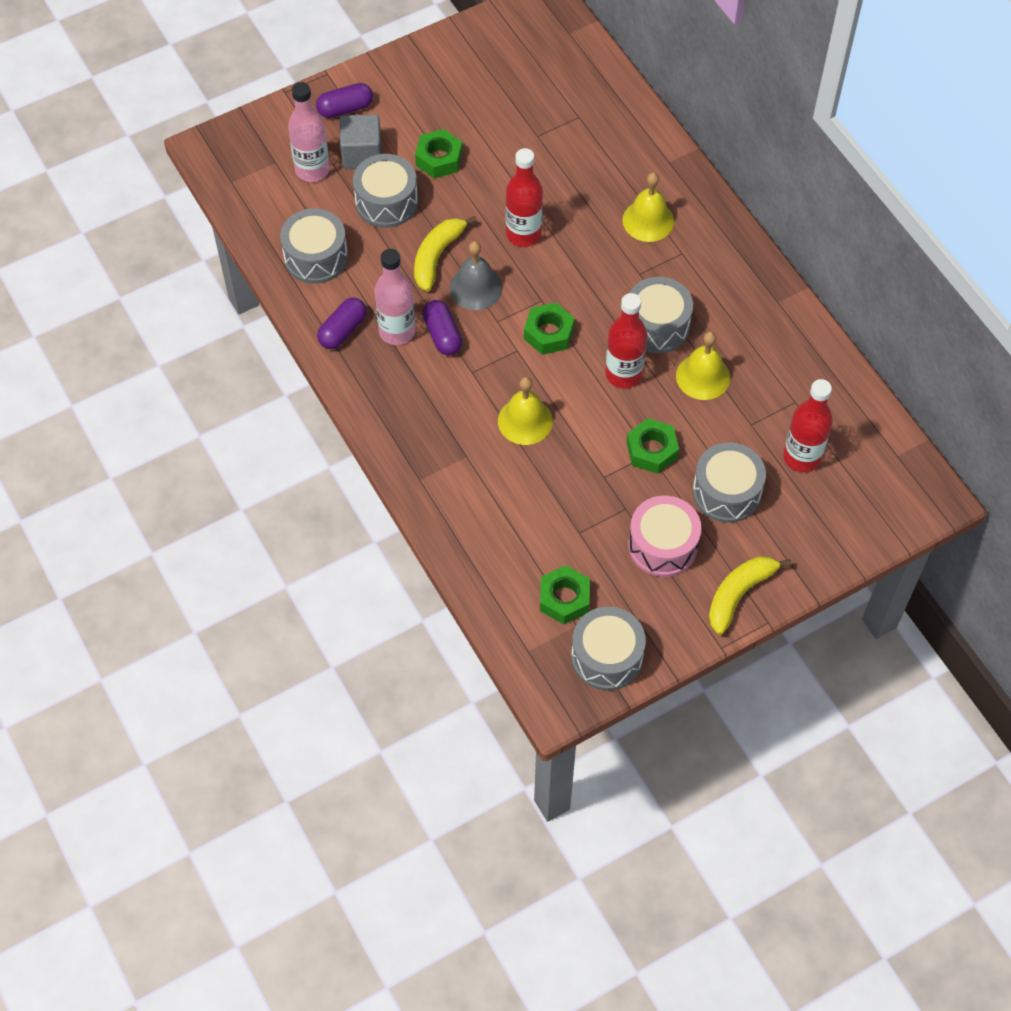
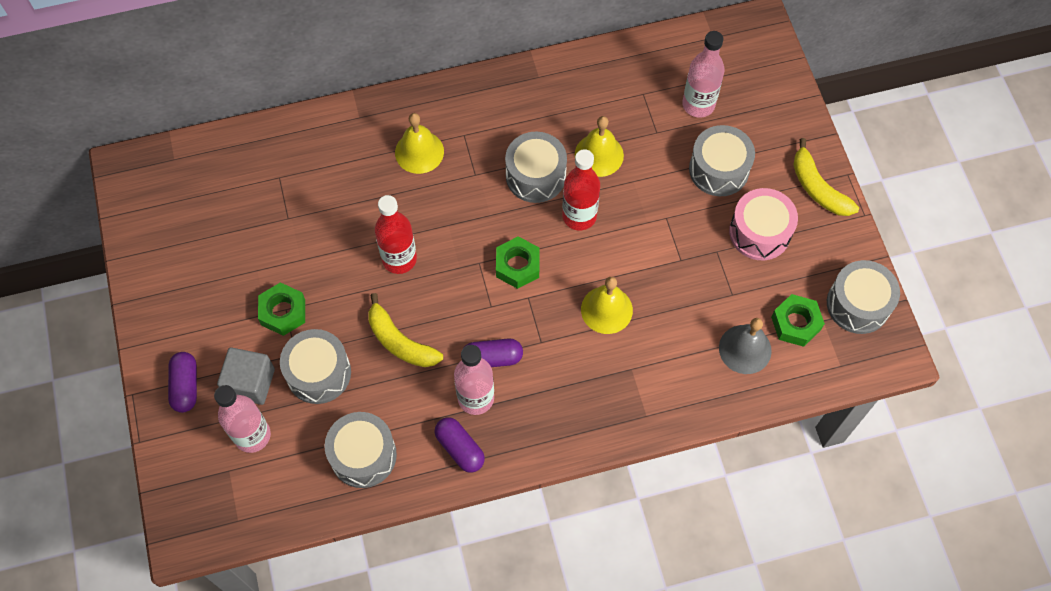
camera: 75 degrees left, 5 degrees up
(475, 288) = (447, 316): grey bell -> grey bell (745, 349)
(652, 450) = (663, 215): green nut -> none
(801, 457) = (698, 104): red bottle -> pink bottle

